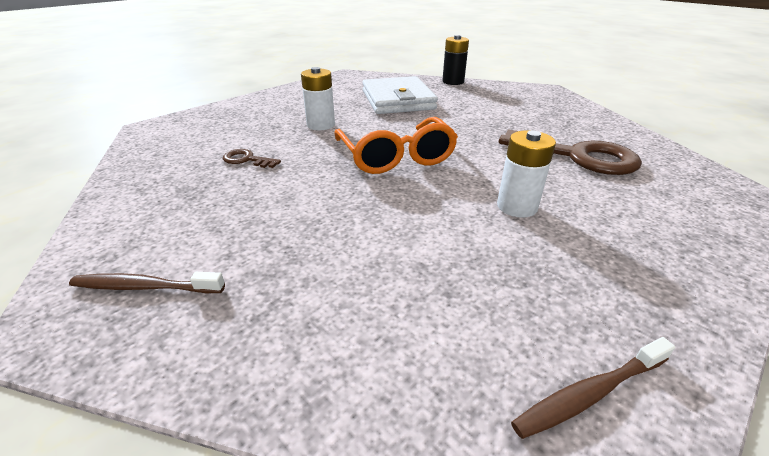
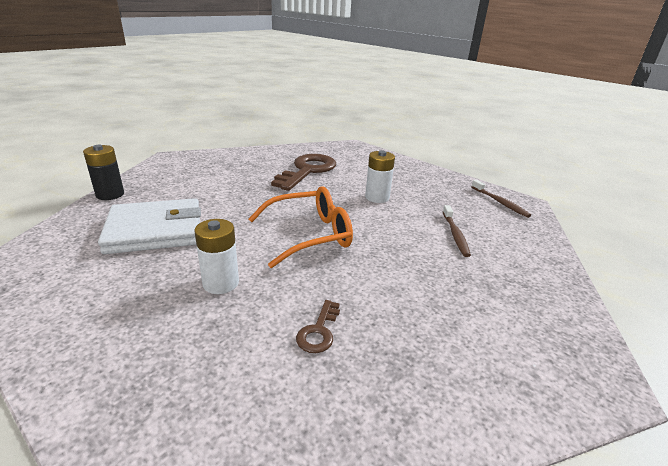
camera: 95 degrees left, 5 degrees down
(145, 287) = (538, 344): brown toothbrush -> brown toothbrush (455, 235)

